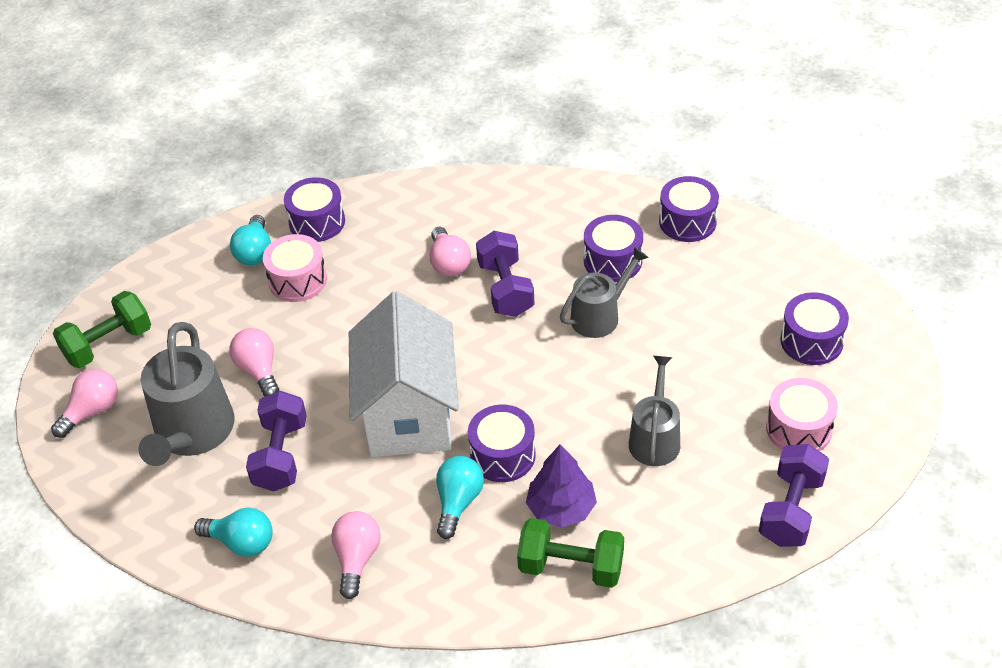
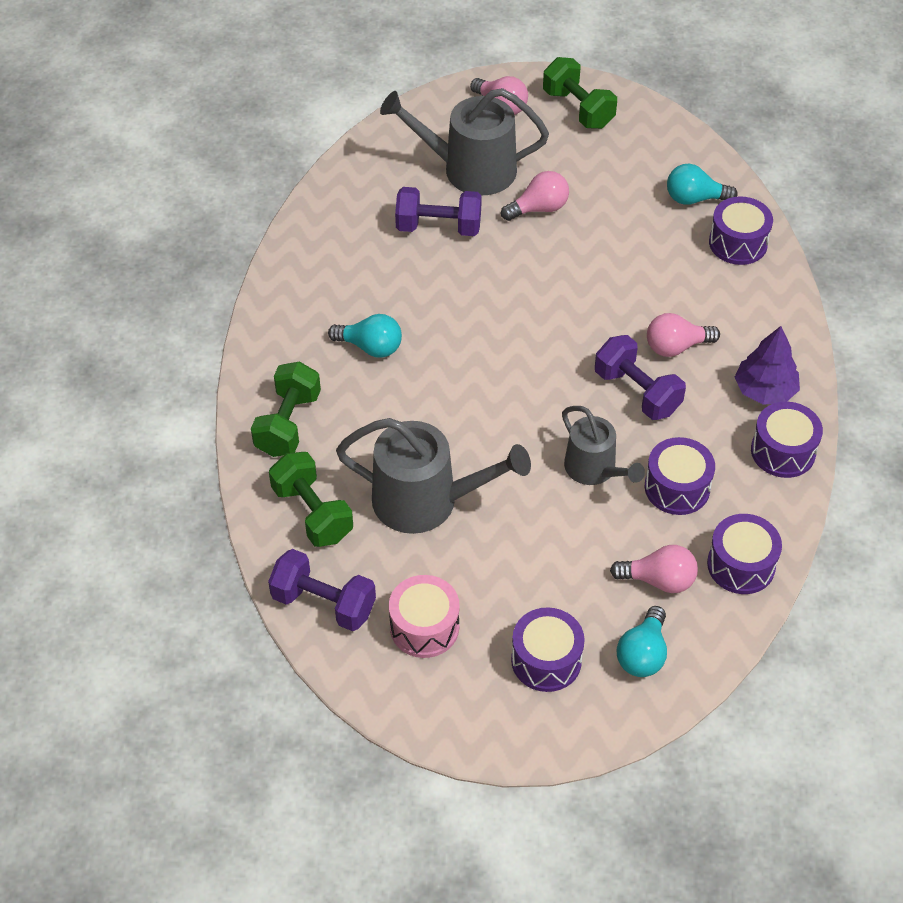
camera: 90 degrees right, 5 degrees up
(241, 542) = (350, 206): turquoise light bulb -> turquoise light bulb (642, 654)
(298, 280) = (654, 231): pink drum -> none
(357, 559) = (322, 279): pink light bulb -> pink light bulb (659, 580)
(409, 414) = (476, 314): white house -> none
(502, 455) = (420, 381): purple drum -> purple drum (783, 451)
(506, 289) = (637, 392): purple dumbbell -> purple dumbbell turned 60 degrees clockwise
(561, 508) = (353, 421): purple tree -> purple tree (764, 390)
(655, 439) = (425, 501): grey watering can -> grey watering can, size x1.60
(685, 531) = (312, 513): none -> green dumbbell

